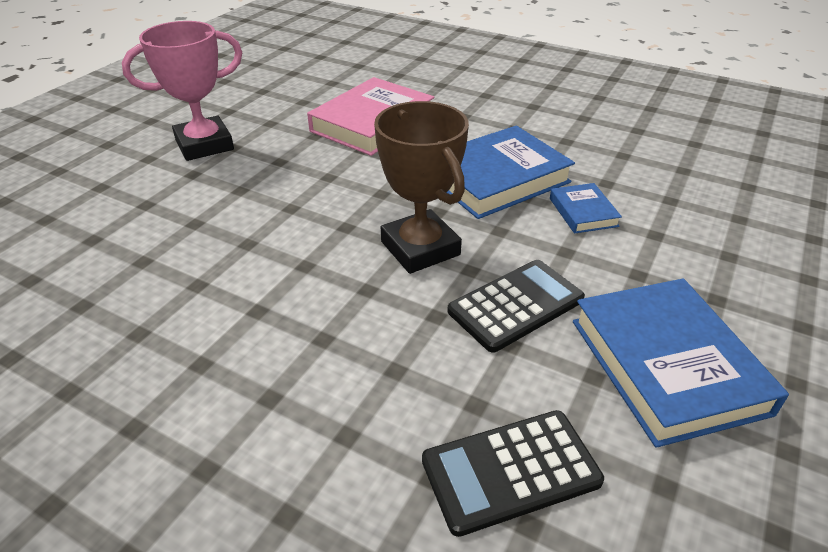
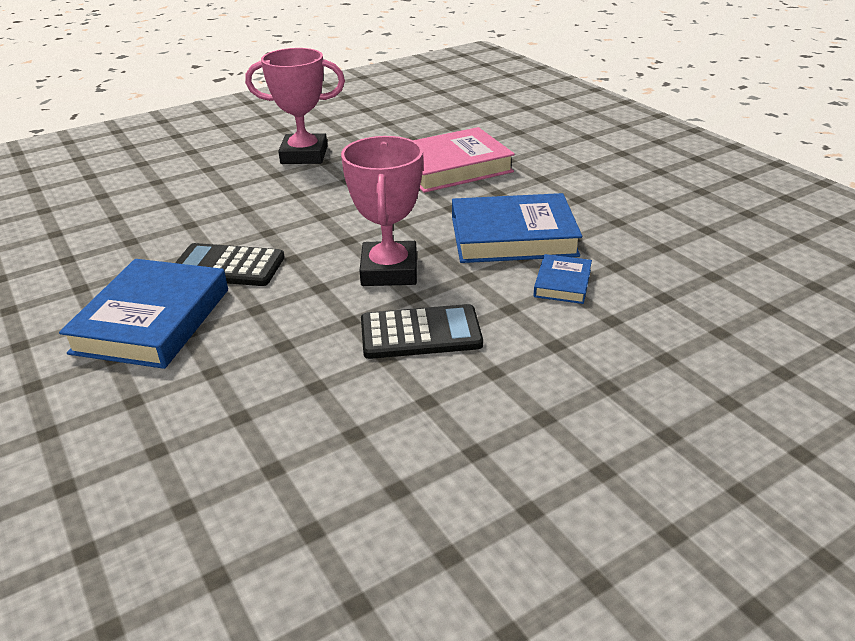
camera: 30 degrees right, 5 degrees down
(420, 248) = (389, 271): brown trophy -> pink trophy
(510, 471) = (295, 434): black calculator -> black calculator (228, 266)
(667, 365) = (497, 416): blue book -> blue book (152, 320)

